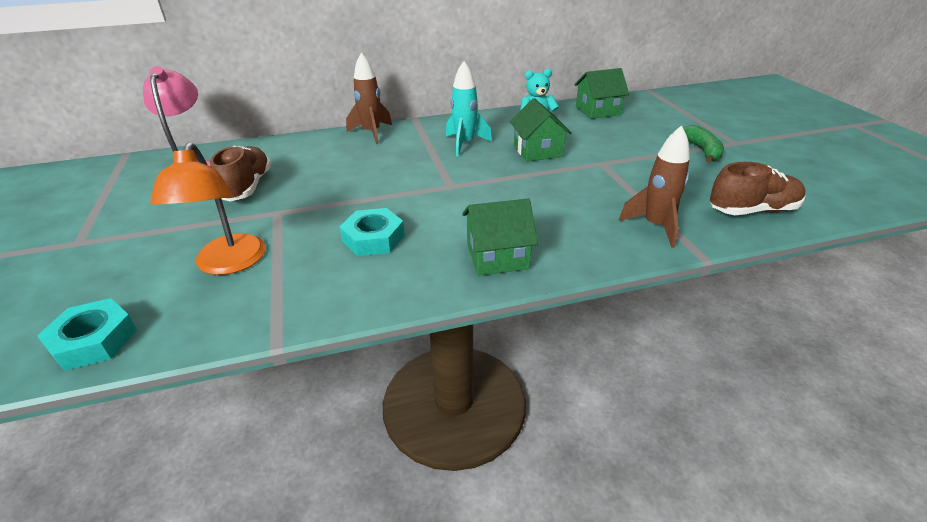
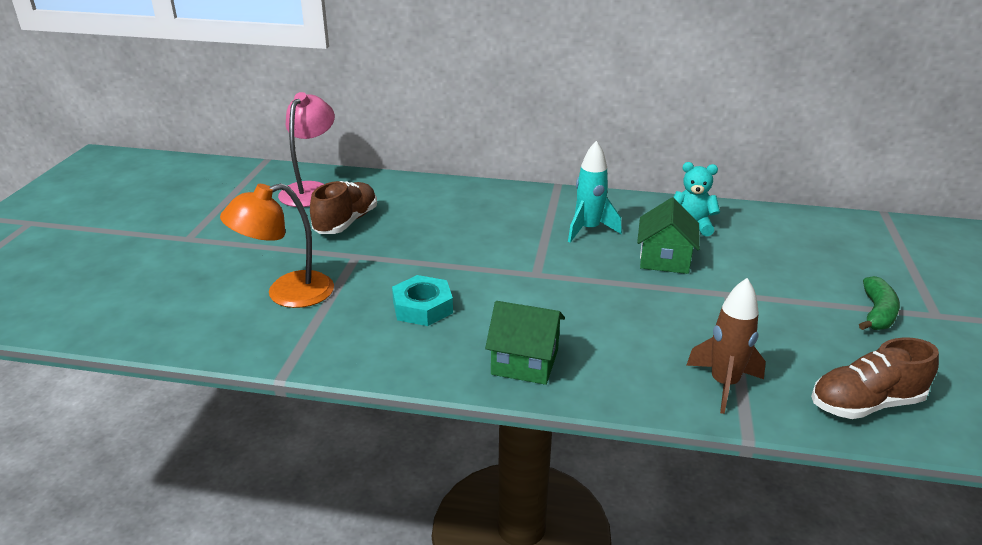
camera: 25 degrees right, 5 degrees down
(94, 340) = (158, 327): turquoise nut -> none
(228, 264) = (287, 293): orange lamp -> orange lamp turned 45 degrees clockwise
(371, 133) = (500, 192): brown rocket -> none
(597, 110) = (785, 226): green house -> none
(752, 210) = (865, 404): brown shoe -> brown shoe turned 150 degrees clockwise

